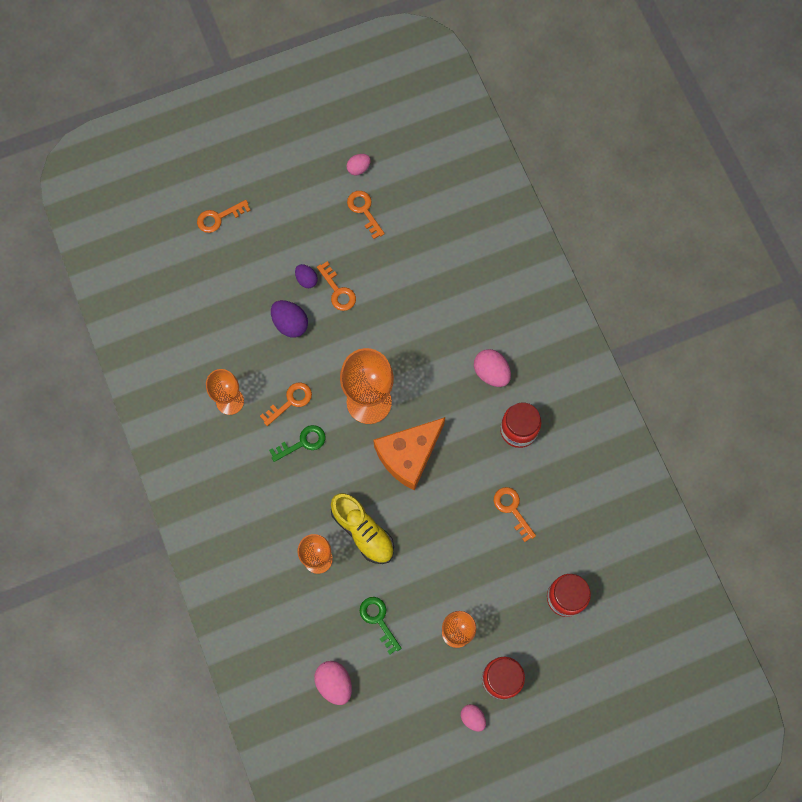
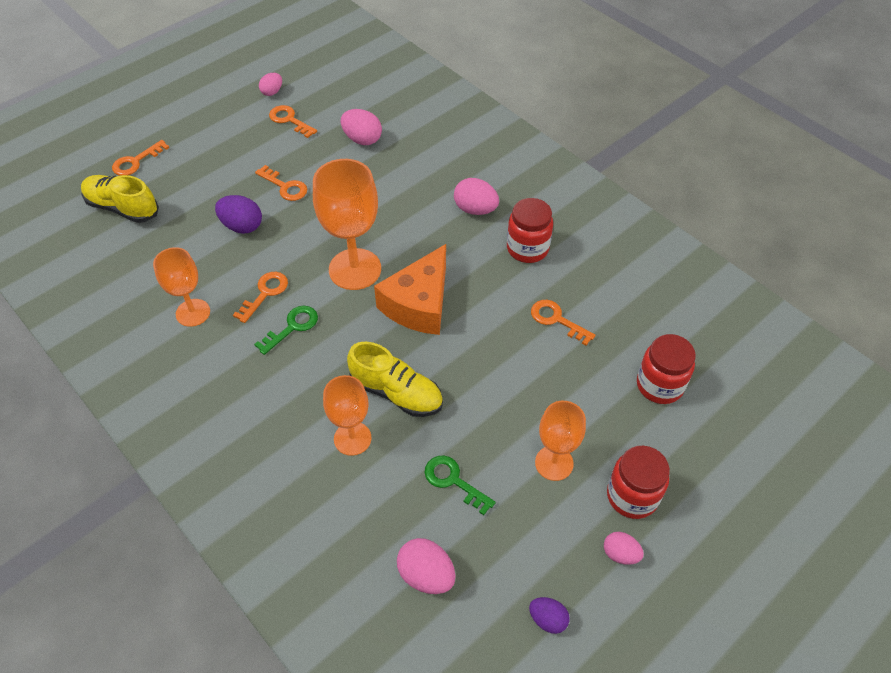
camera: 20 degrees left, 20 degrees down
(197, 269) = (123, 208): none -> yellow shoe
(306, 279) = (248, 186): purple egg -> purple egg (547, 619)
(421, 257) = (362, 139): none -> pink egg

